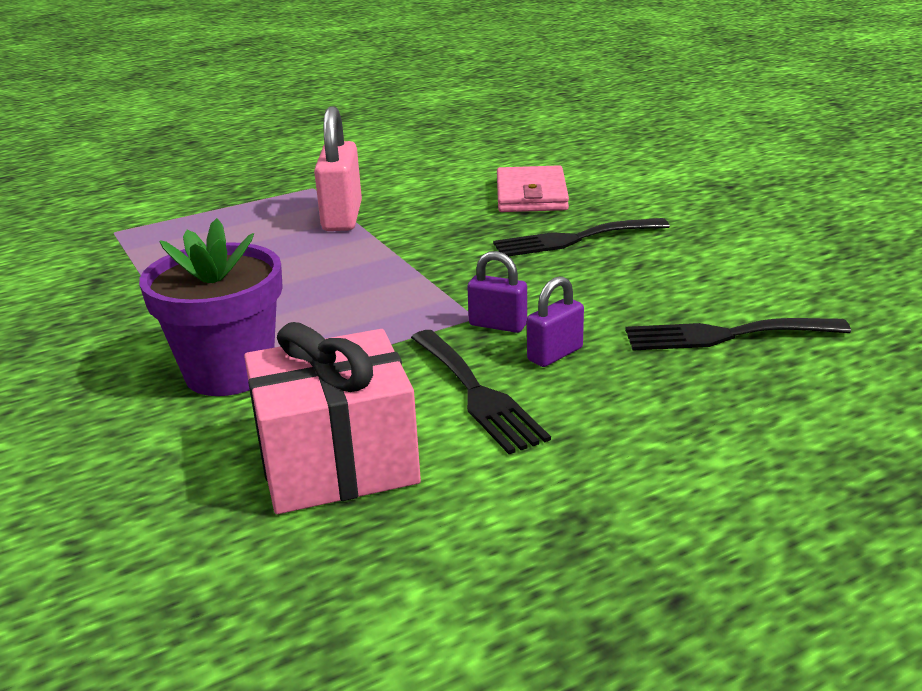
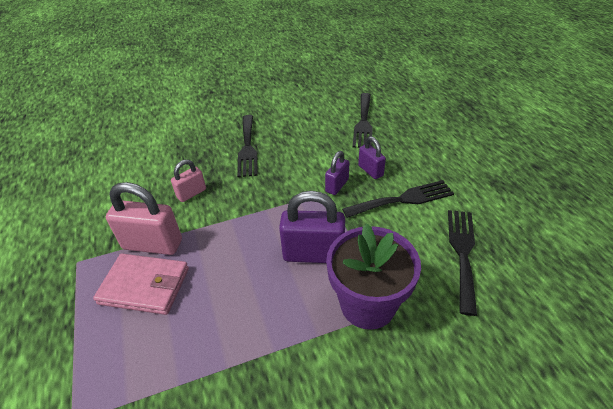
camera: 80 degrees left, 15 degrees up
(329, 321) = (313, 254): none -> purple padlock
(337, 462) = (462, 253): pink gift -> black fork
(445, 220) = (191, 193): none -> pink padlock
(531, 195) = (176, 155): pink wallet -> pink wallet (145, 286)

